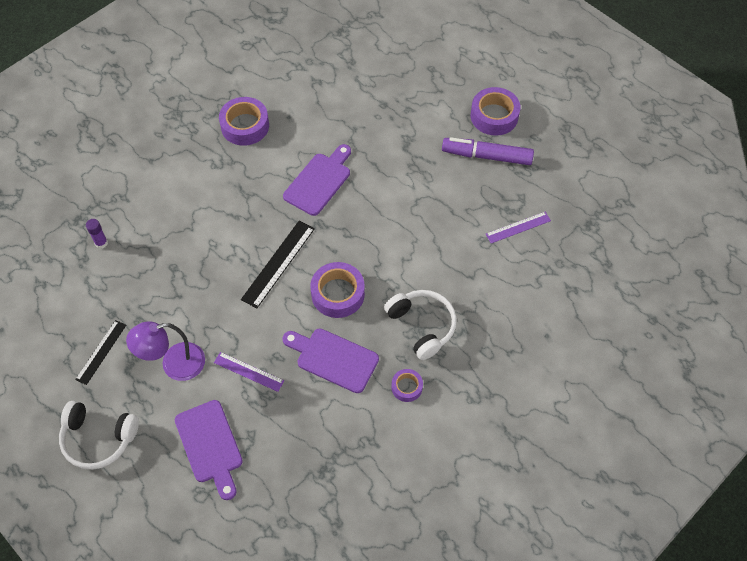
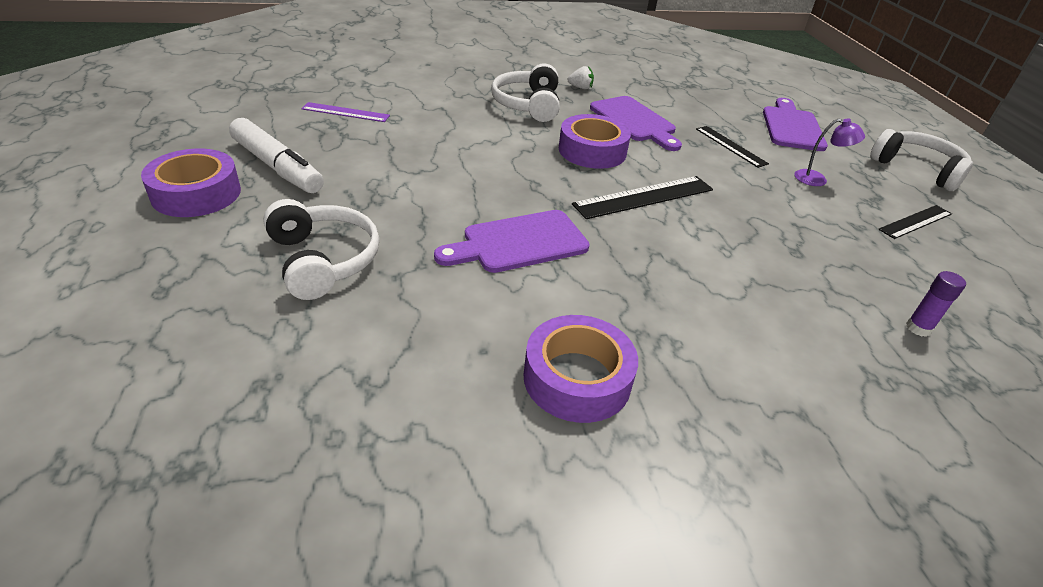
camera: 150 degrees left, 20 degrees down
(174, 364) = (817, 179): purple lamp -> purple lamp, size x0.59
(248, 372) = (730, 146): purple ruler -> black ruler
(392, 118) = (323, 260): none -> white headphones
(407, 387) = (580, 88): purple tape -> white strawberry
(486, 156) = (277, 167): purple marker -> white marker

